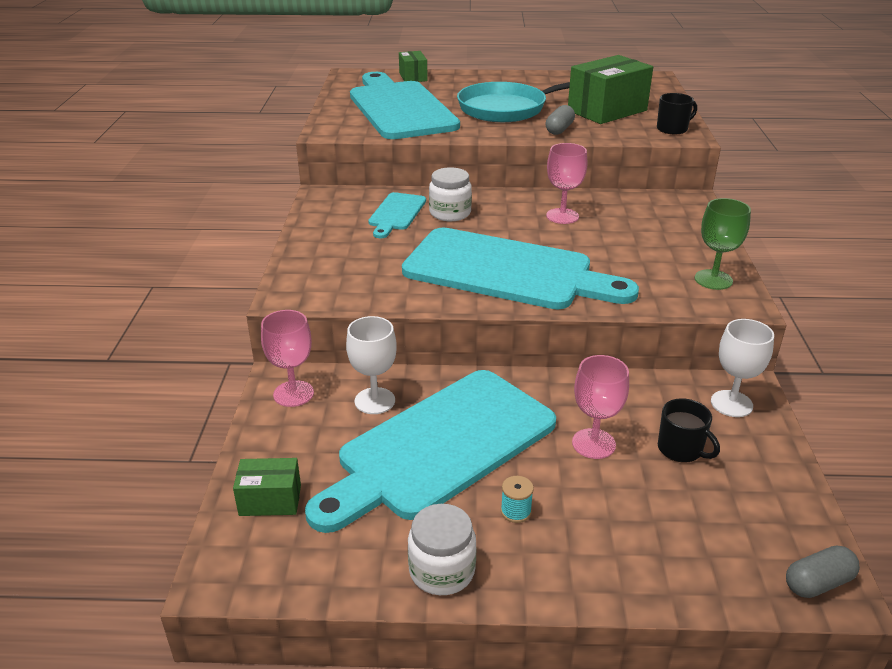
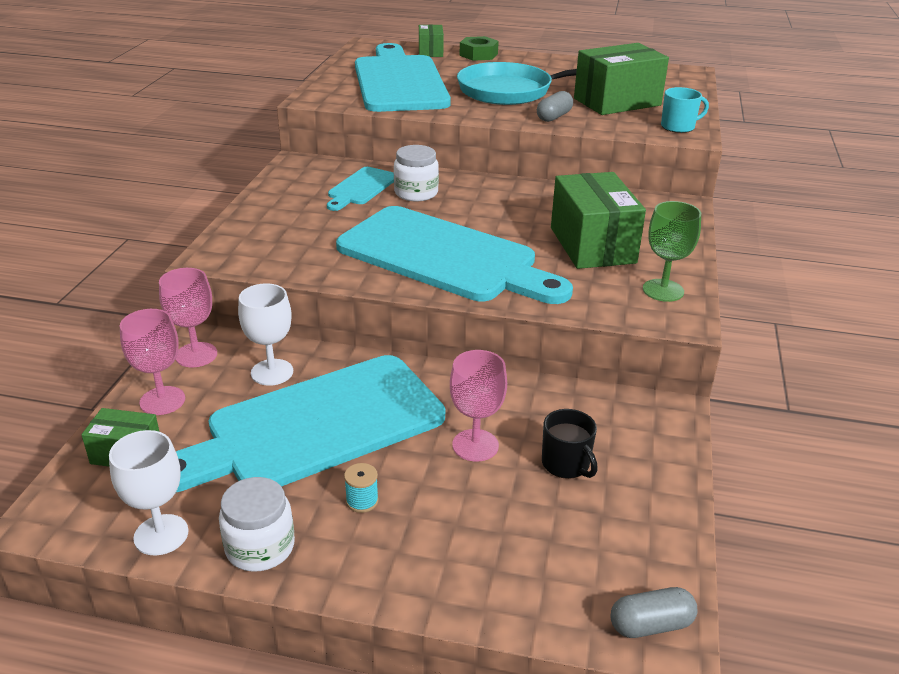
camera: 10 degrees right, 0 degrees up
(458, 76) = (478, 54): none -> green nut
(562, 216) = (532, 208): pink goblet -> pink goblet (162, 401)
(632, 245) = (592, 245): none -> green box
(672, 129) = (678, 127): black mug -> turquoise mug
(731, 404) = (645, 425): white goblet -> white goblet (161, 535)

